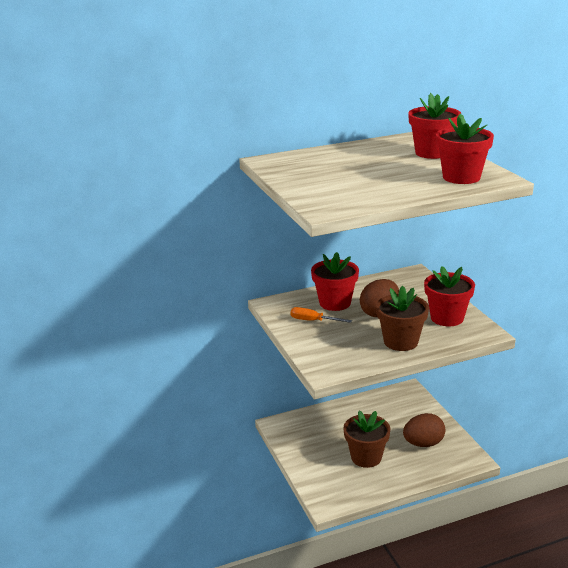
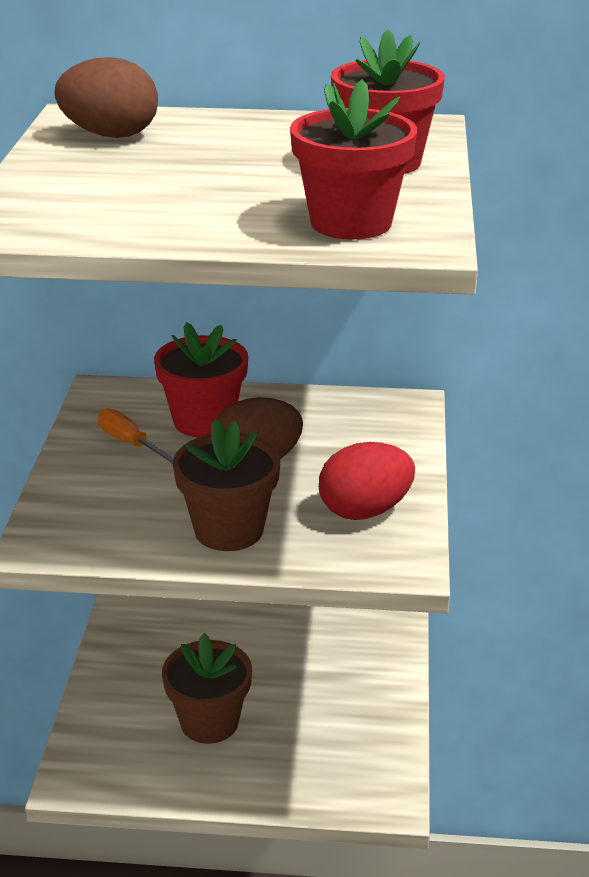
camera: 25 degrees right, 5 degrees up
(423, 443) = (329, 735): brown egg -> brown egg (110, 135)
(447, 318) = (365, 510): red flower pot -> red egg

